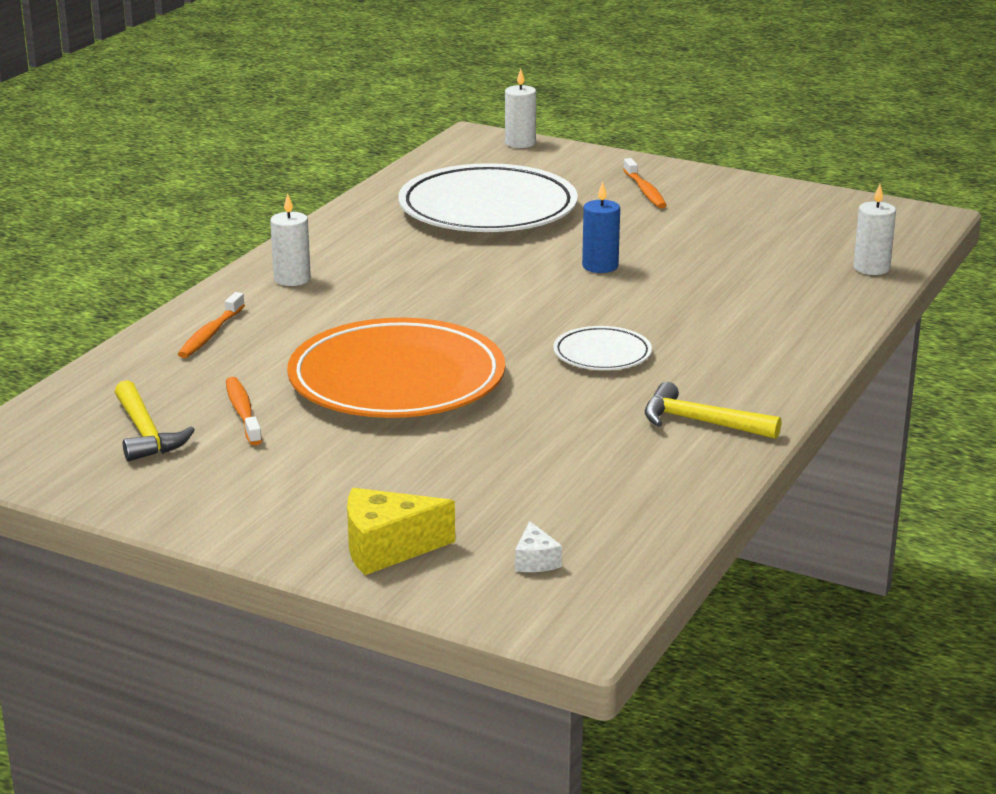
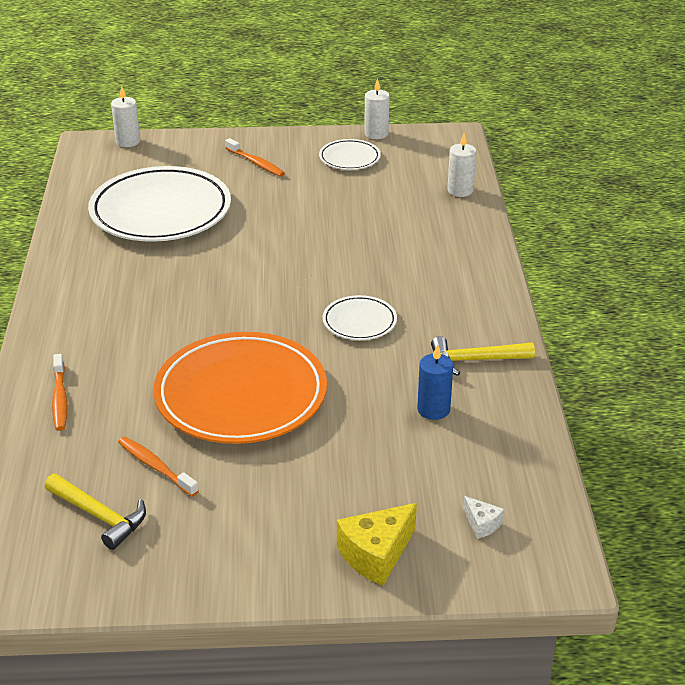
camera: 30 degrees left, 10 degrees up
(292, 279) = (74, 323): white candle -> white candle (376, 134)
(600, 266) = (287, 242): blue candle -> blue candle (433, 409)
(764, 209) = (349, 158): none -> white plate

